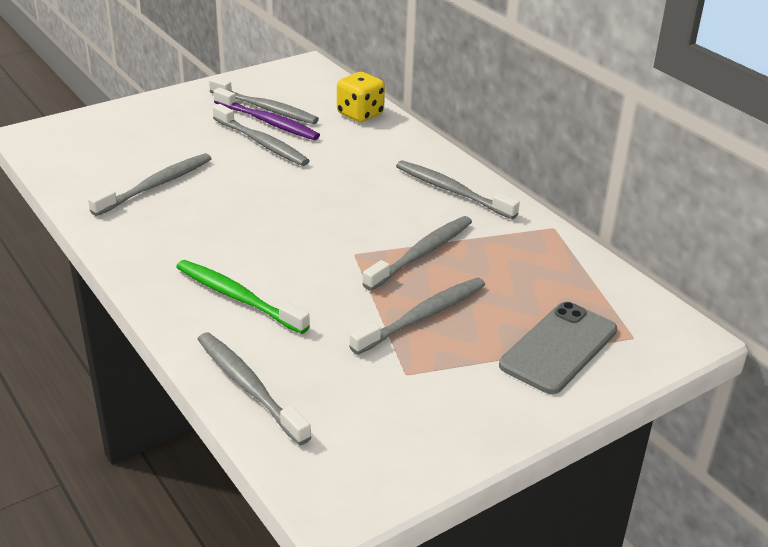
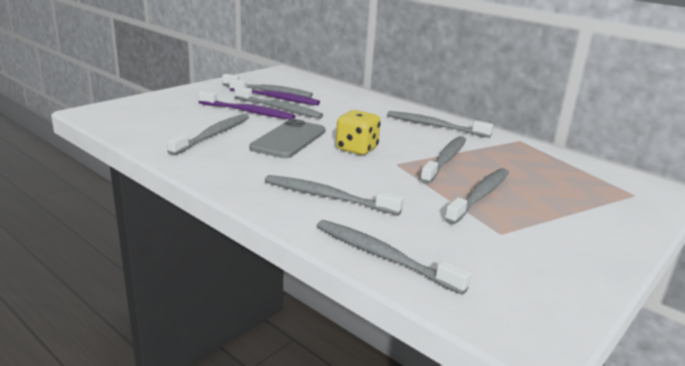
camera: 15 degrees left, 10 degrees down
(218, 146) = (248, 112): none -> purple toothbrush
(238, 297) = (327, 197): green toothbrush -> grey toothbrush
(360, 114) = (338, 92): yellow dice -> yellow dice (356, 149)
(558, 348) = (593, 205): grey phone -> grey phone (288, 139)

